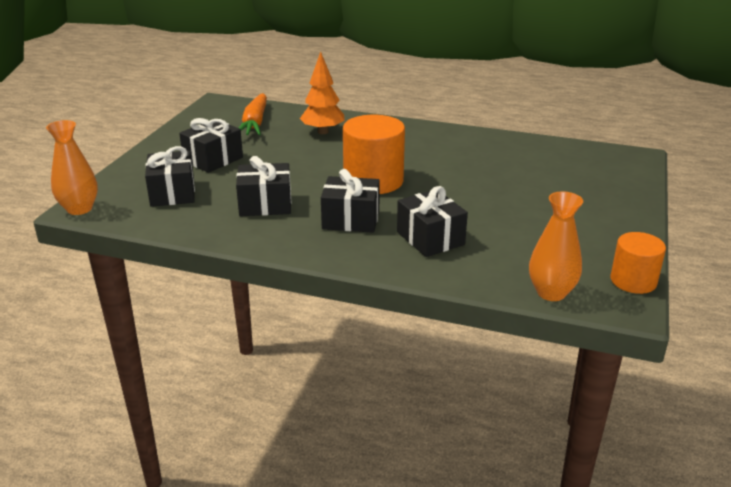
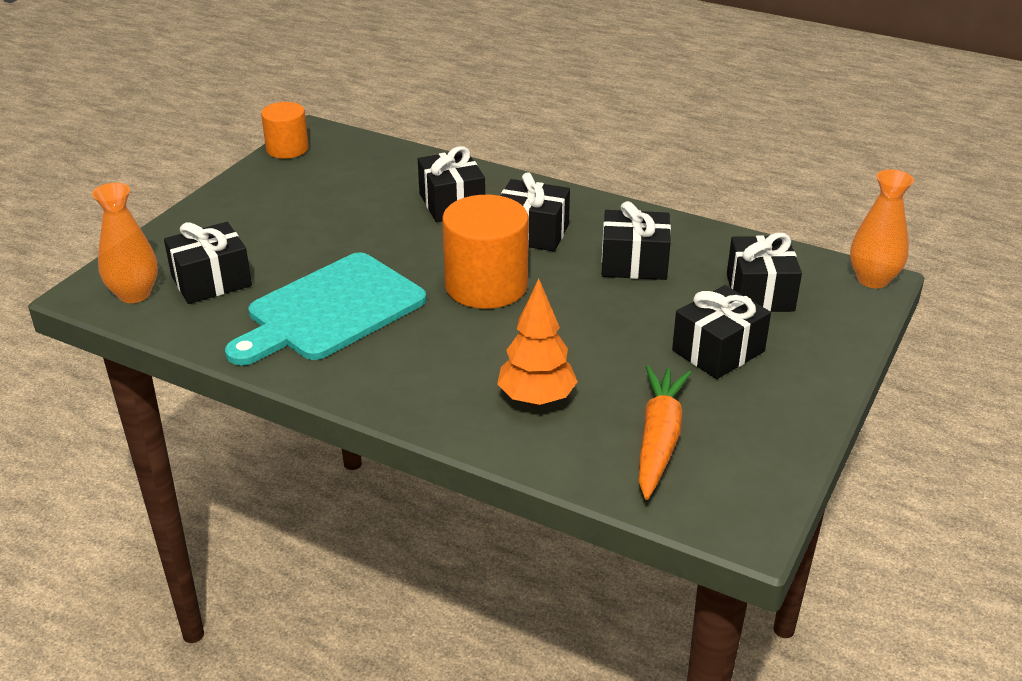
camera: 170 degrees left, 5 degrees up
(469, 159) = (331, 310): none -> turquoise cutting board
(551, 293) = (370, 146): orange vase -> orange vase (134, 294)
(565, 168) = (211, 281): none -> black gift

